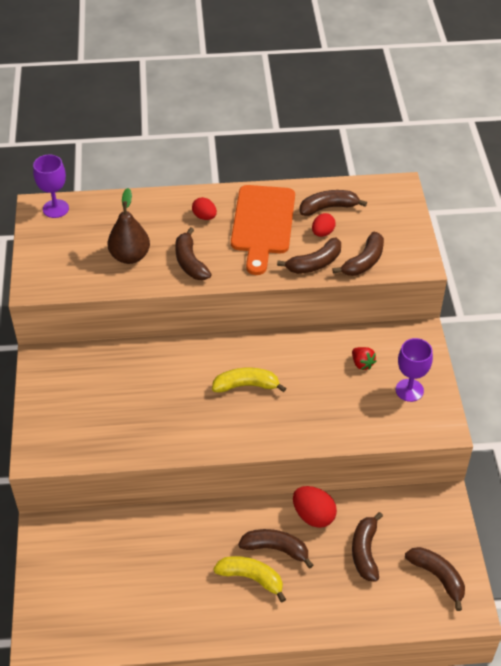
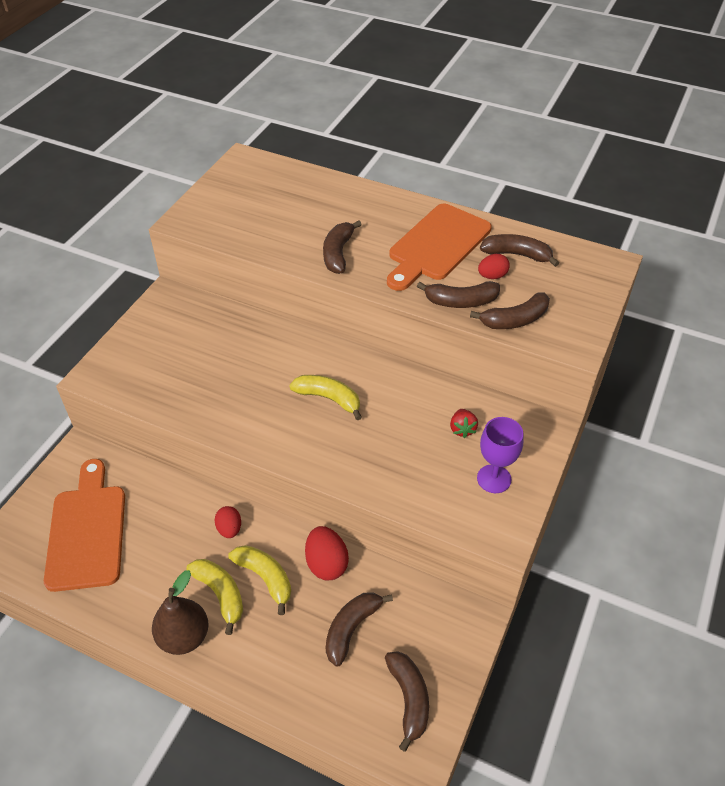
camera: 30 degrees right, 0 degrees up
(55, 209) = (257, 164): purple goblet -> none
(105, 587) = (87, 531): none -> orange cutting board
(130, 256) = (287, 227): brown pear -> brown pear (184, 636)
(204, 217) = (385, 218): red egg -> red egg (229, 529)
(276, 549) = (265, 577): brown banana -> yellow banana

